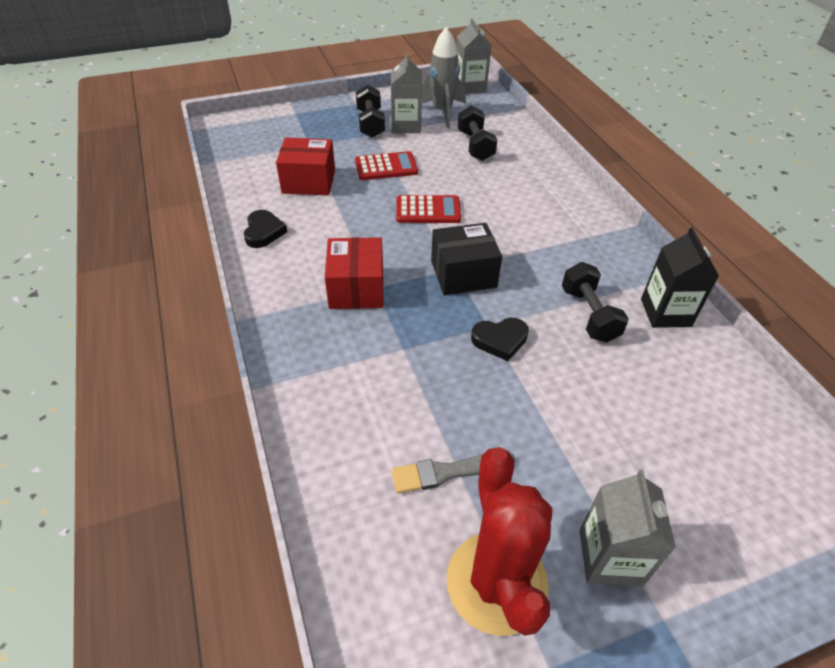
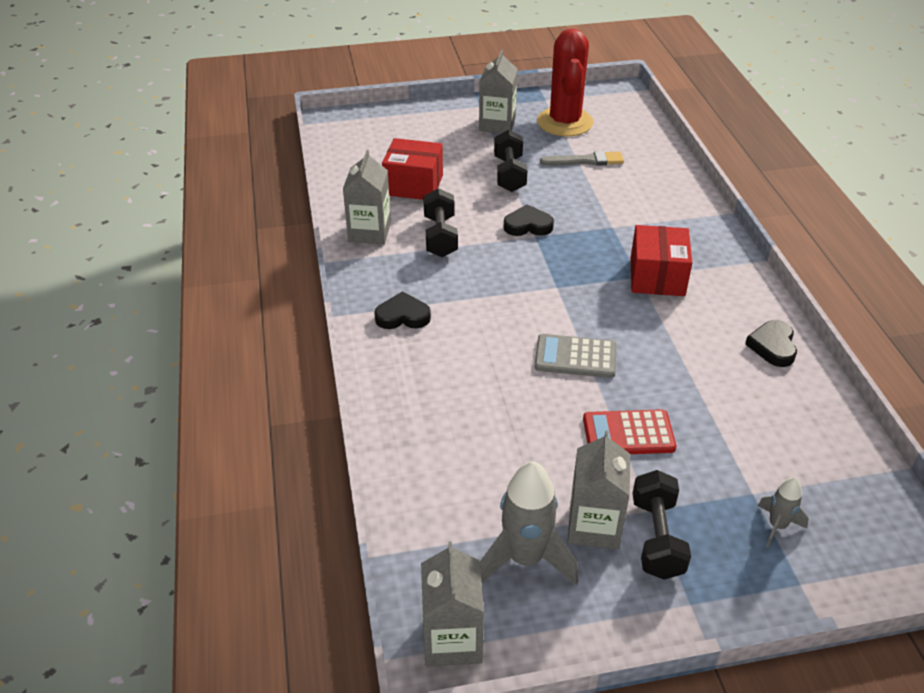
camera: 170 degrees left, 5 degrees down
(300, 132) = (777, 526): none -> grey rocket
(309, 181) = (736, 417): red box -> red box (413, 185)
(428, 210) = (575, 357): red calculator -> grey calculator
(463, 274) = (548, 280): black box -> none
(475, 146) = (486, 464): black dumbbell -> black dumbbell (509, 174)
(579, 229) = (402, 316): none -> black heart
(665, 312) = (369, 232): black carton -> grey carton

